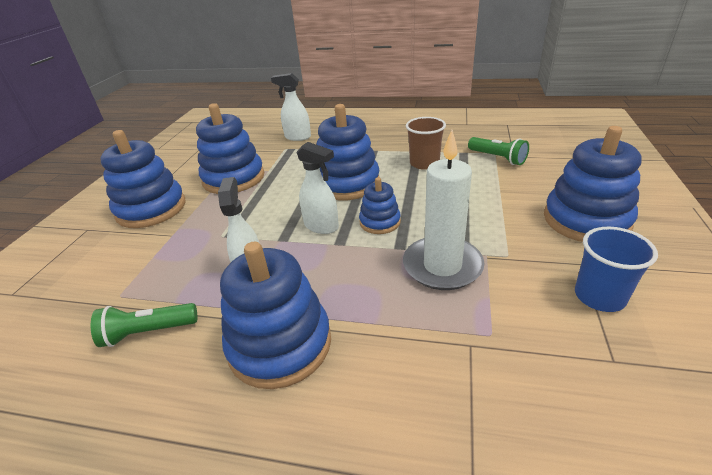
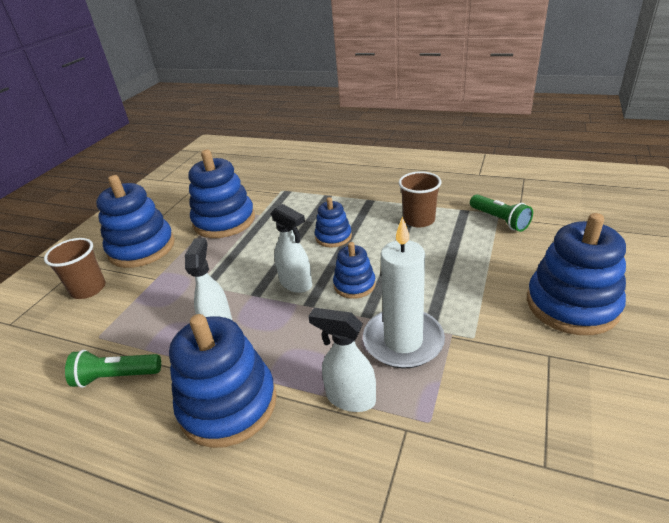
camera: 10 degrees right, 0 degrees up
(99, 251) = (88, 289): none -> brown cup
(297, 137) = (297, 177): white spray bottle -> white spray bottle (350, 398)
(347, 183) = (333, 237): blue stacking toy -> blue stacking toy, size x0.54
(599, 296) = (555, 395): blue cup -> none

